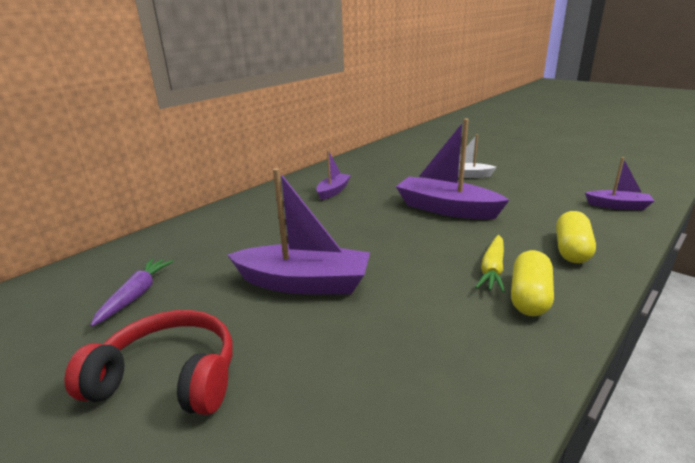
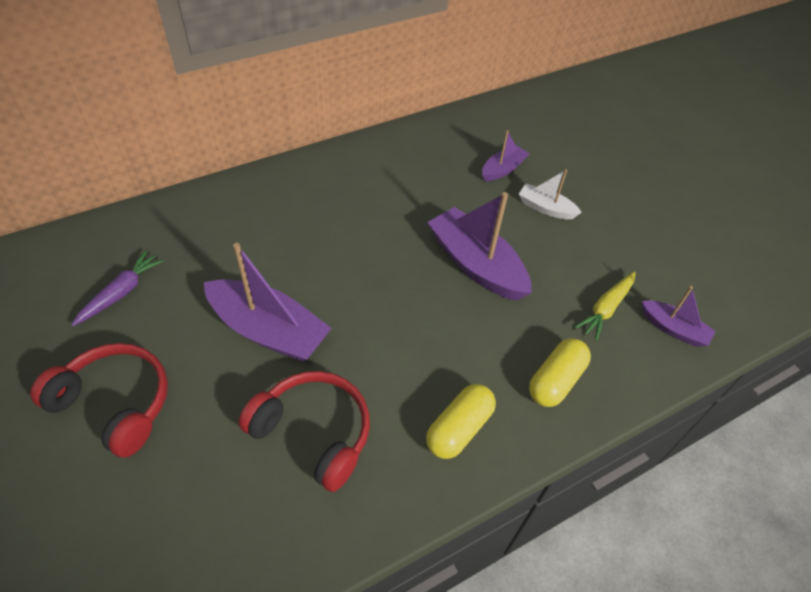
camera: 15 degrees right, 25 degrees up
(333, 191) = (375, 188): purple boat -> purple boat (503, 169)
(402, 337) = (313, 432): none -> red headphones
(492, 270) = (453, 379): yellow carrot -> yellow carrot (606, 308)

